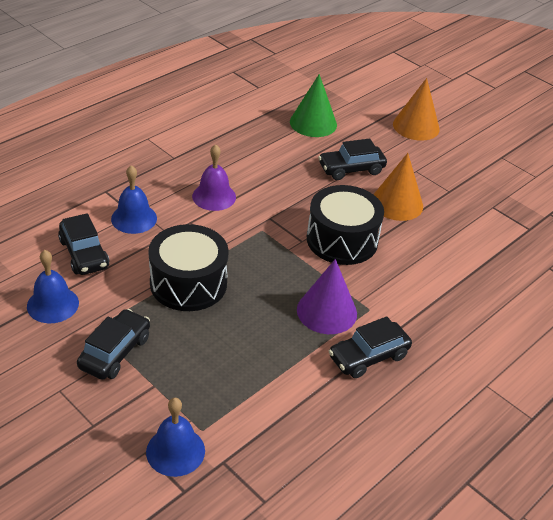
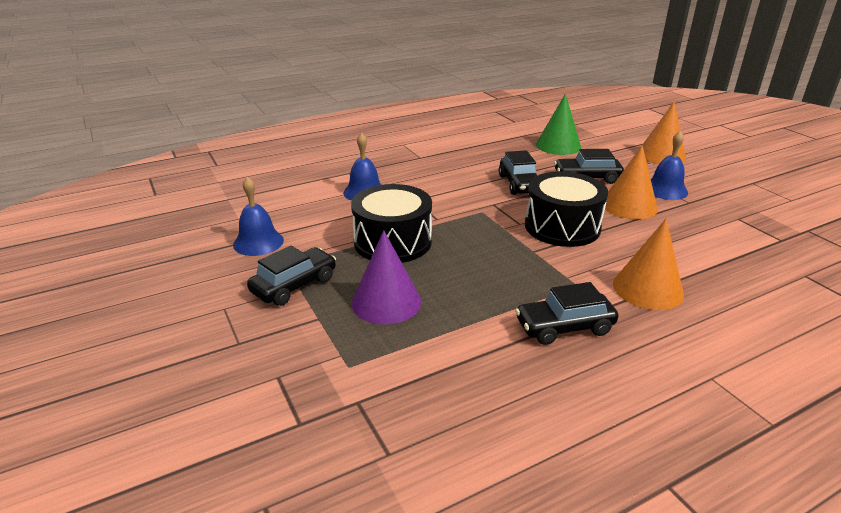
camera: 20 degrees right, 10 degrees down
(84, 254) = (307, 211): black car -> black car (519, 184)
(175, 451) = (310, 381): blue bell -> blue bell (665, 190)
(214, 196) = (445, 184): purple bell -> none
(326, 311) = (528, 281): purple cone -> purple cone (386, 302)
(428, 303) = (647, 289): none -> orange cone

